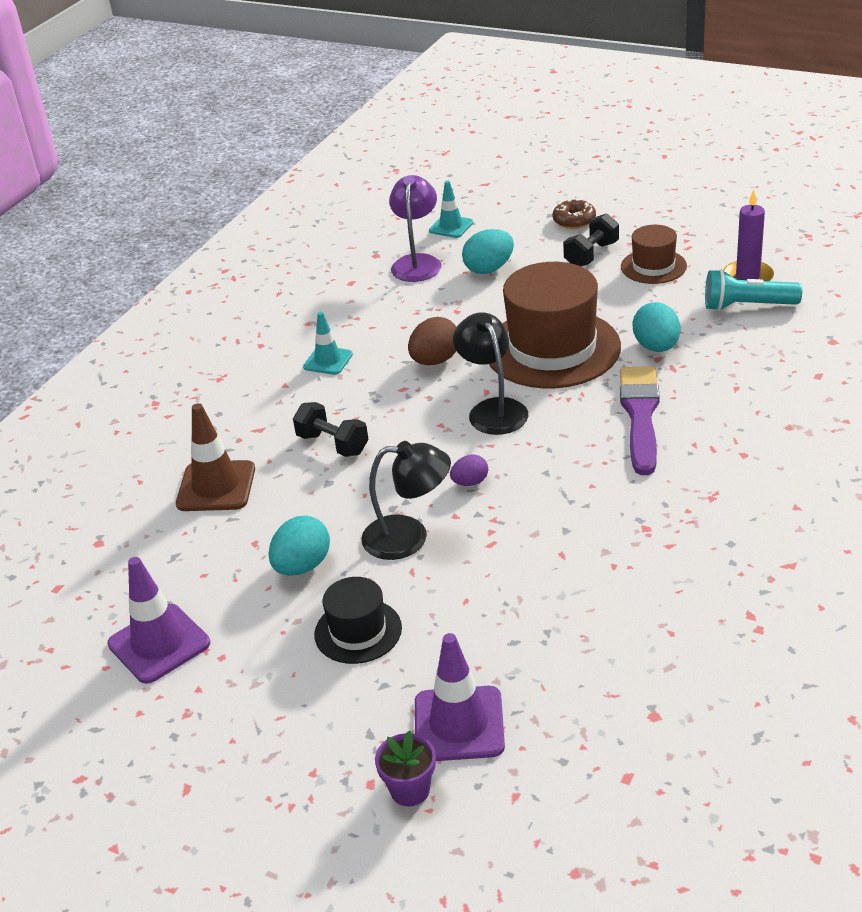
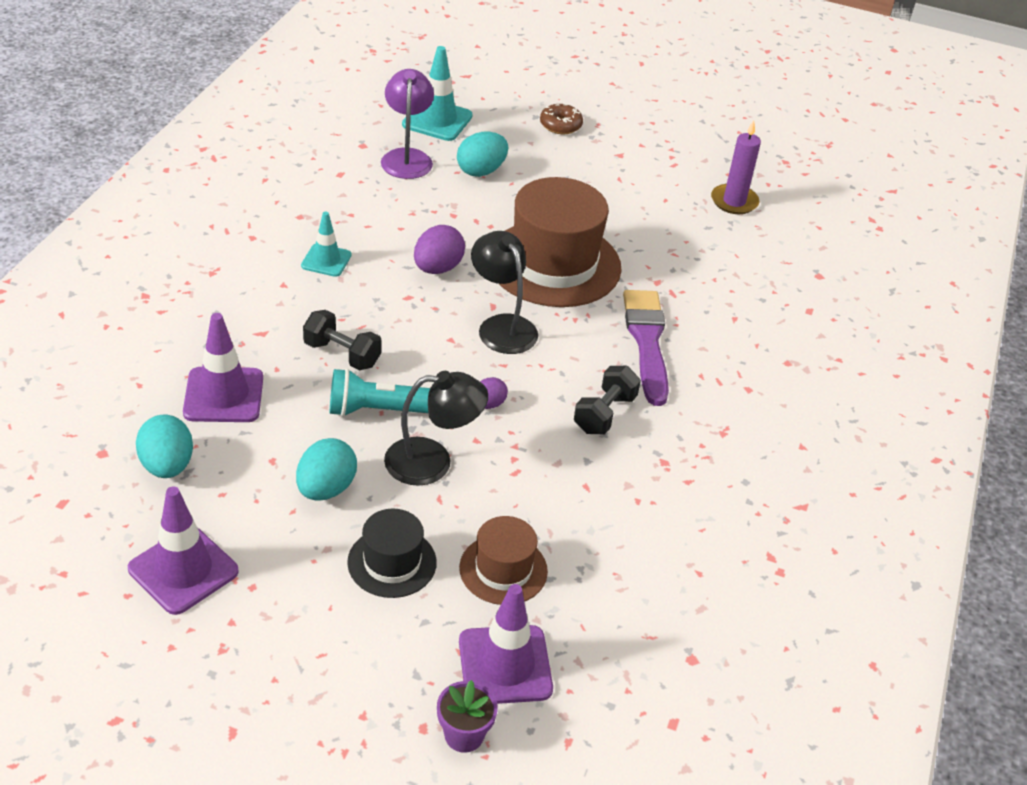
camera: 15 degrees left, 5 degrees up
(216, 486) = (223, 395): brown traffic cone -> purple traffic cone
(435, 361) = (437, 268): brown egg -> purple egg
(451, 227) = (437, 120): turquoise traffic cone -> turquoise traffic cone, size x1.59
(591, 255) = (581, 164): black dumbbell -> black dumbbell (604, 414)
(653, 266) = (643, 182): brown hat -> brown hat (503, 569)
(656, 347) = (655, 269): turquoise egg -> turquoise egg (167, 466)
(747, 306) = (736, 232): turquoise flashlight -> turquoise flashlight (377, 410)

